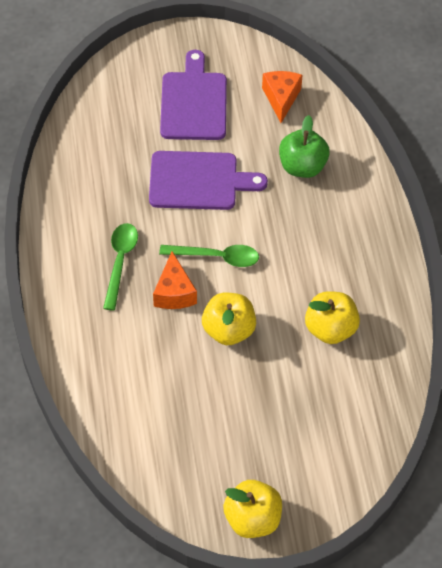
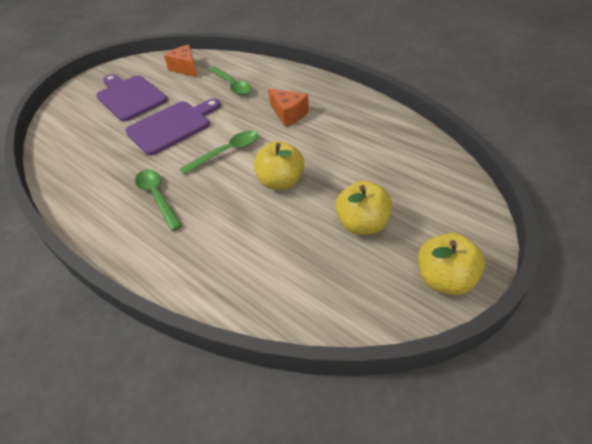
camera: 35 degrees left, 10 degrees down
(174, 292) = (218, 187): orange cheese -> orange cheese (288, 114)
(302, 166) = (232, 85): green apple -> green spoon
(330, 329) = (345, 139): yellow apple -> yellow apple (363, 224)

